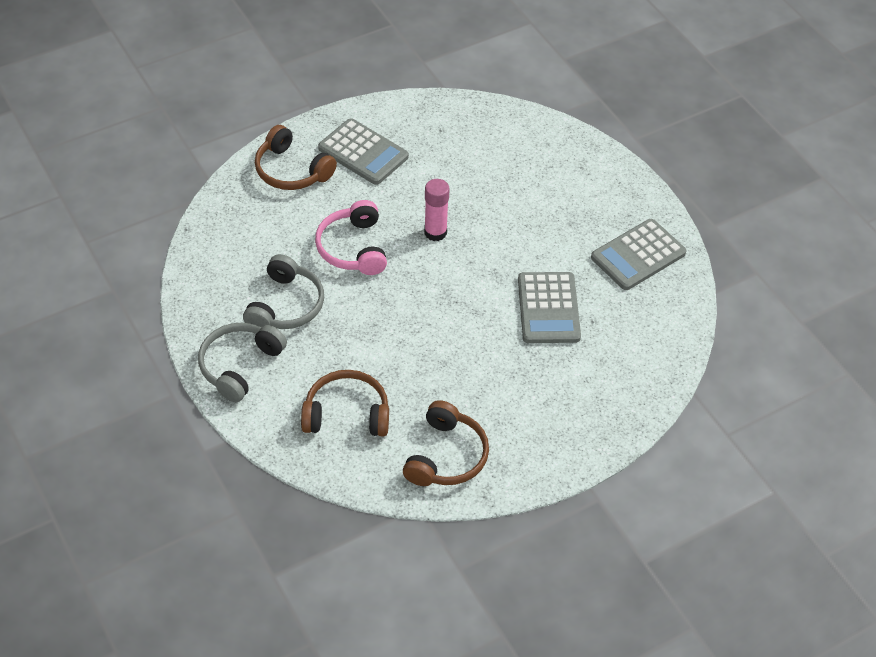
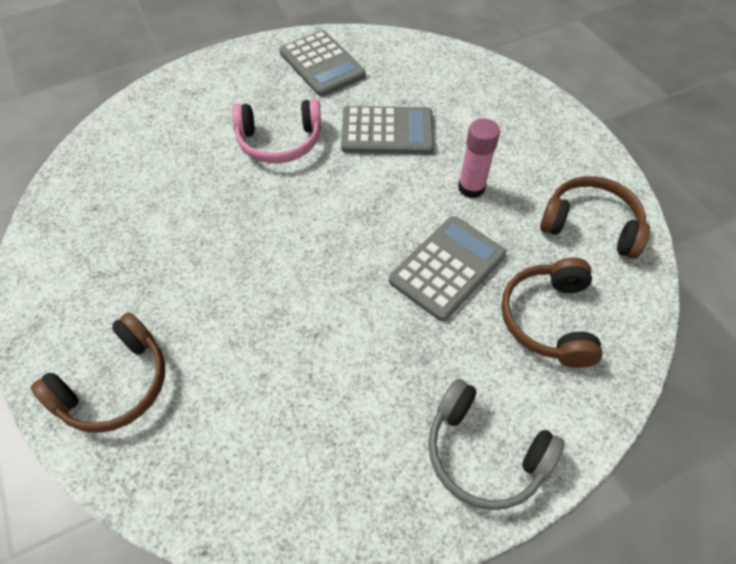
camera: 85 degrees left, 5 degrees up
(286, 305) = (375, 391): grey headphones -> none
(353, 248) = (279, 308): pink headphones -> pink headphones (280, 142)
(363, 152) = (107, 292): grey calculator -> grey calculator (447, 268)
(435, 232) = (266, 220): pink glue stick -> pink glue stick (471, 188)

